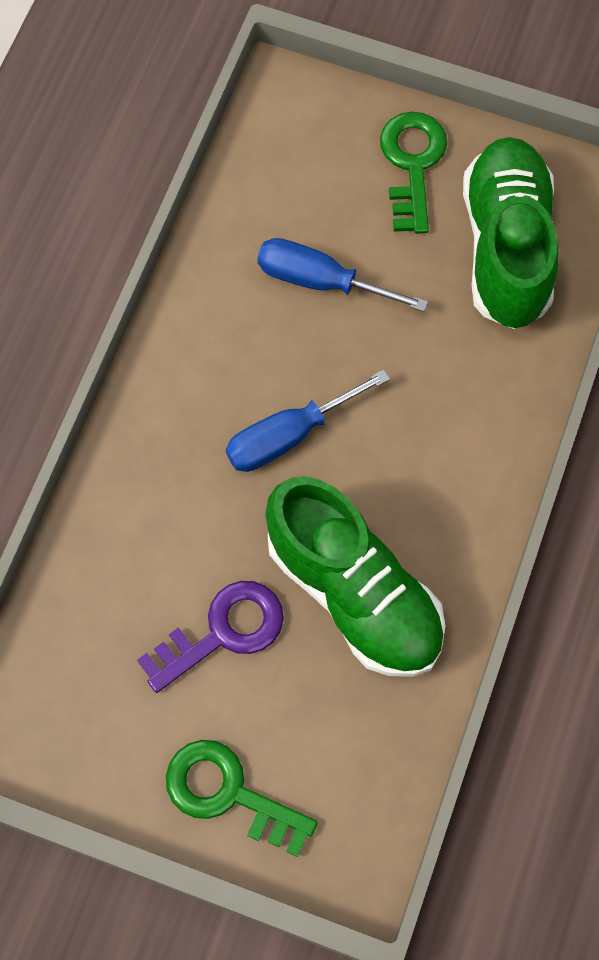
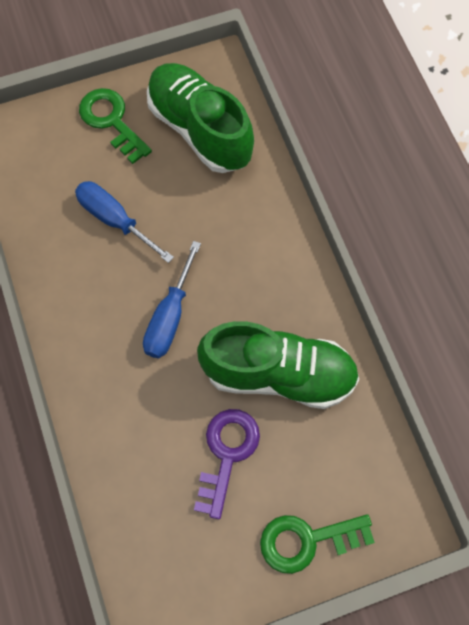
camera: 40 degrees left, 0 degrees up
(320, 281) = (114, 220): blue screwdriver -> blue screwdriver turned 60 degrees clockwise

